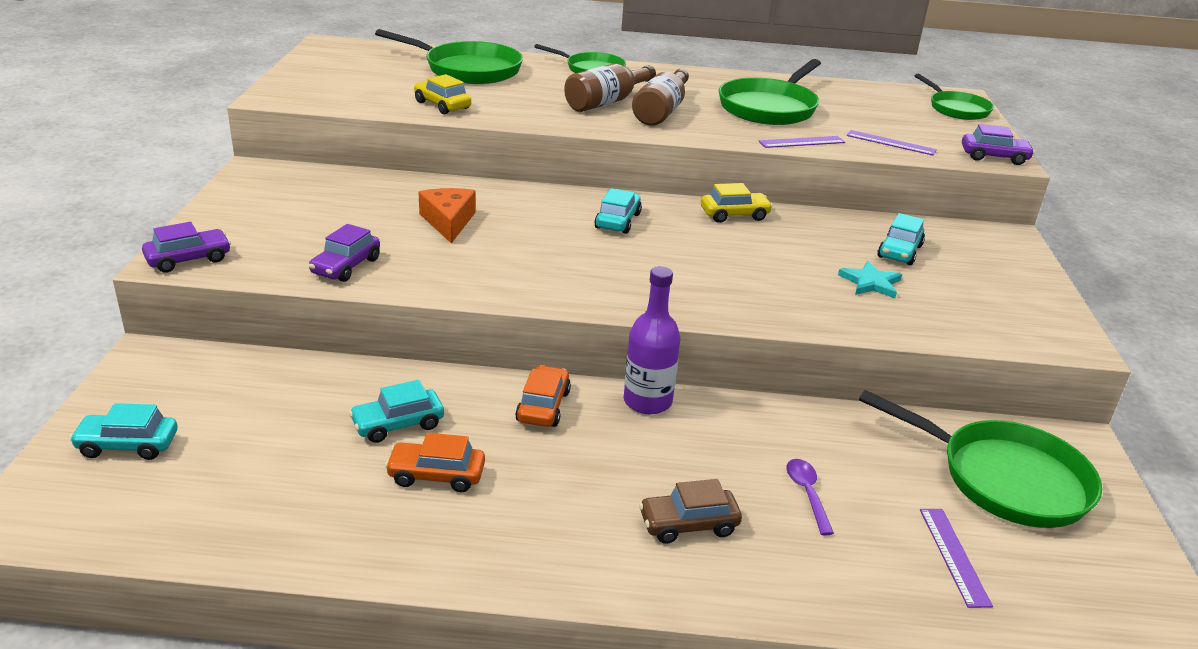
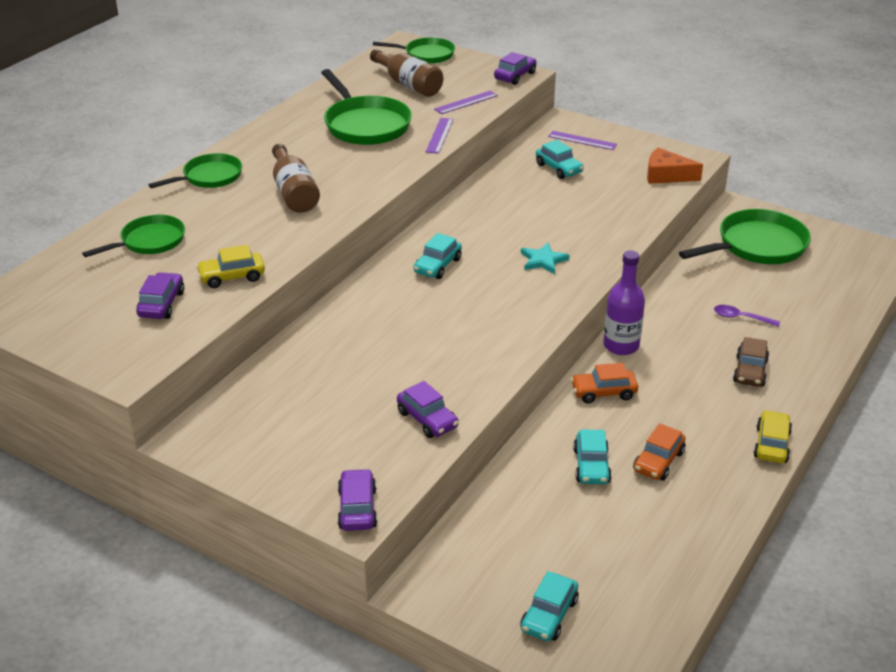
camera: 60 degrees left, 5 degrees up
(379, 90) = (161, 304): none -> purple car
(448, 222) = (382, 348): orange cheese -> orange cheese (666, 175)
(467, 69) = (149, 241): green pan -> green pan, size x0.63
(543, 406) = (603, 392): orange car -> orange car turned 45 degrees counterclockwise
(617, 221) = (437, 266): turquoise car -> turquoise car turned 105 degrees counterclockwise
(661, 111) = (335, 173): brown bottle -> brown bottle (409, 84)
(734, 215) = (463, 212): yellow car -> yellow car (771, 444)
(870, 283) = (591, 195): turquoise star -> turquoise star (543, 260)
(953, 556) = (810, 290): purple ruler -> purple ruler (582, 140)

